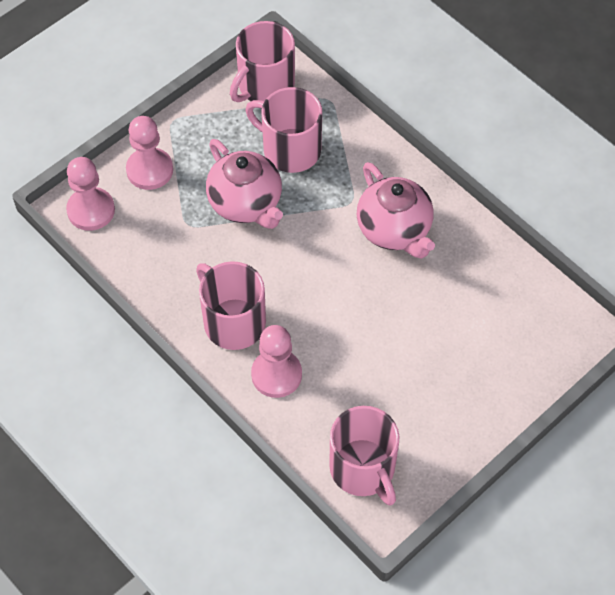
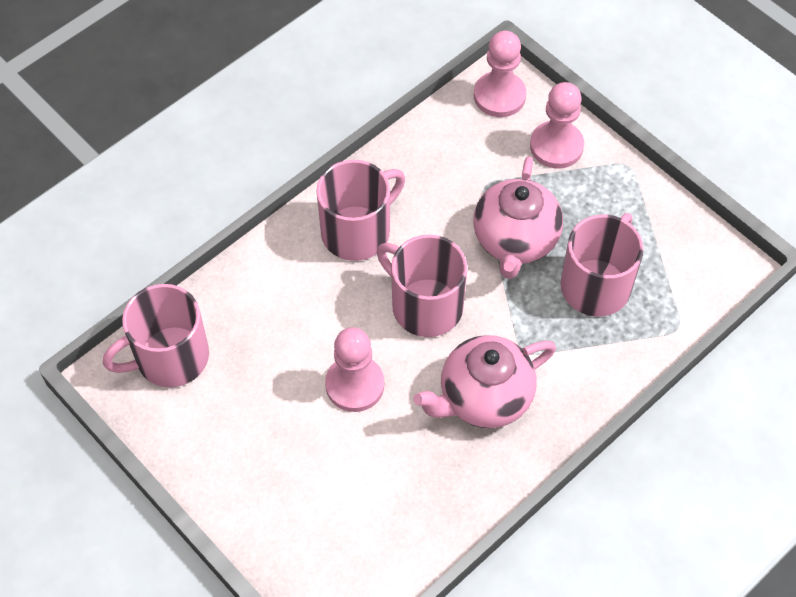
camera: 90 degrees right, 0 degrees up
(246, 204) = (515, 241): pink teapot -> pink teapot turned 45 degrees counterclockwise
(265, 86) = (691, 257): pink mug -> pink mug (425, 305)
(276, 374) = (290, 273): pink pawn -> pink pawn (355, 385)

